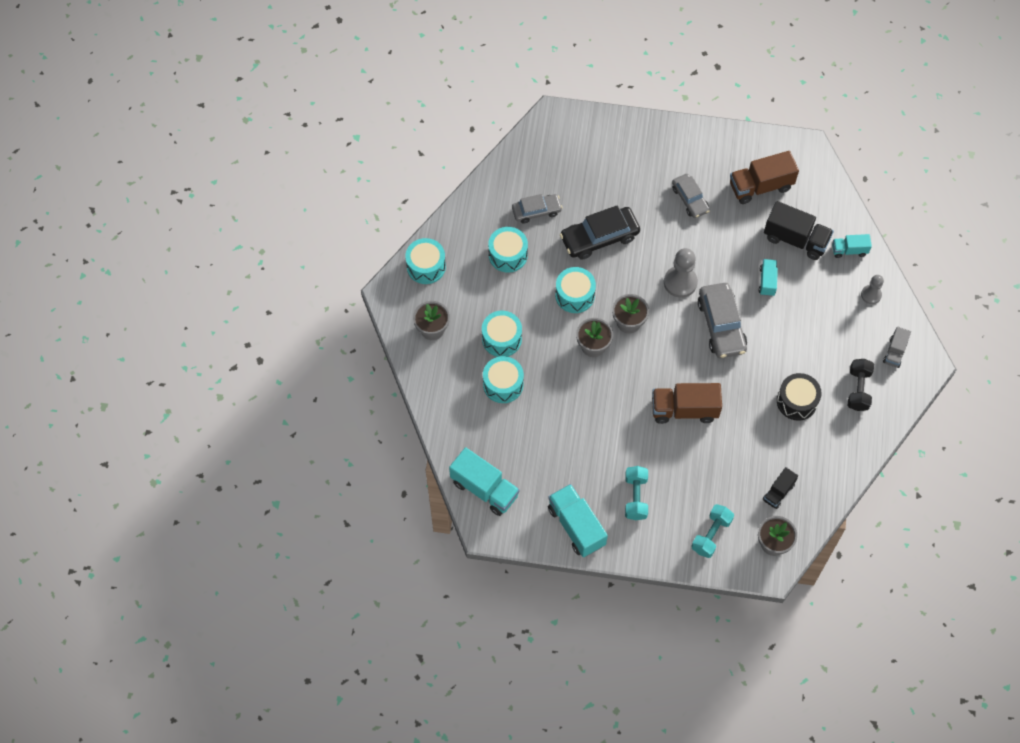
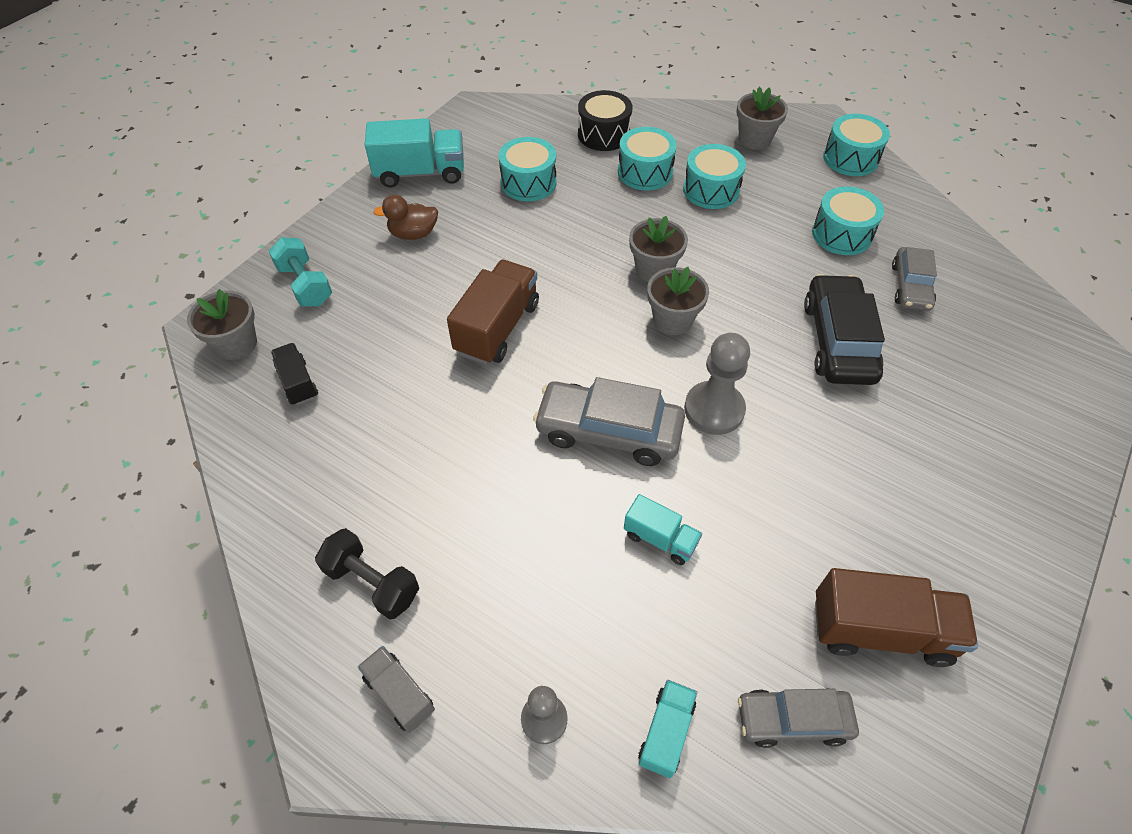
camera: 115 degrees right, 10 degrees down
(484, 489) = (521, 120): turquoise truck -> none
(575, 295) = (746, 279): turquoise drum -> turquoise drum (528, 183)
(635, 497) = (413, 234): turquoise dumbbell -> brown duck
(690, 199) = (880, 493): grey car -> grey car (793, 720)
(760, 186) = (880, 630): brown truck -> brown truck turned 90 degrees clockwise
(795, 239) = (732, 635): black truck -> none
(796, 401) = (415, 475): black drum -> black drum (603, 134)

